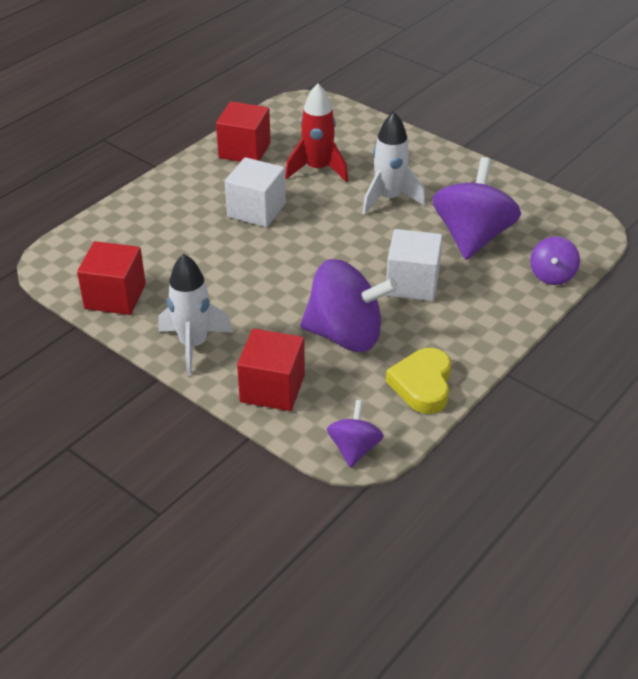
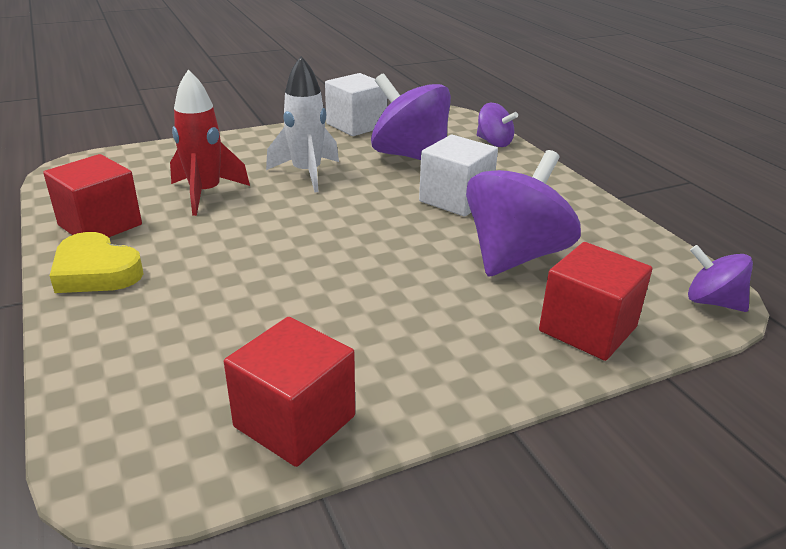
camera: 65 degrees left, 10 degrees down
(193, 345) = (467, 371): white rocket -> none
(256, 210) = (231, 249): white cube -> white cube (356, 125)
(422, 385) = (618, 237): yellow heart -> yellow heart (96, 271)

